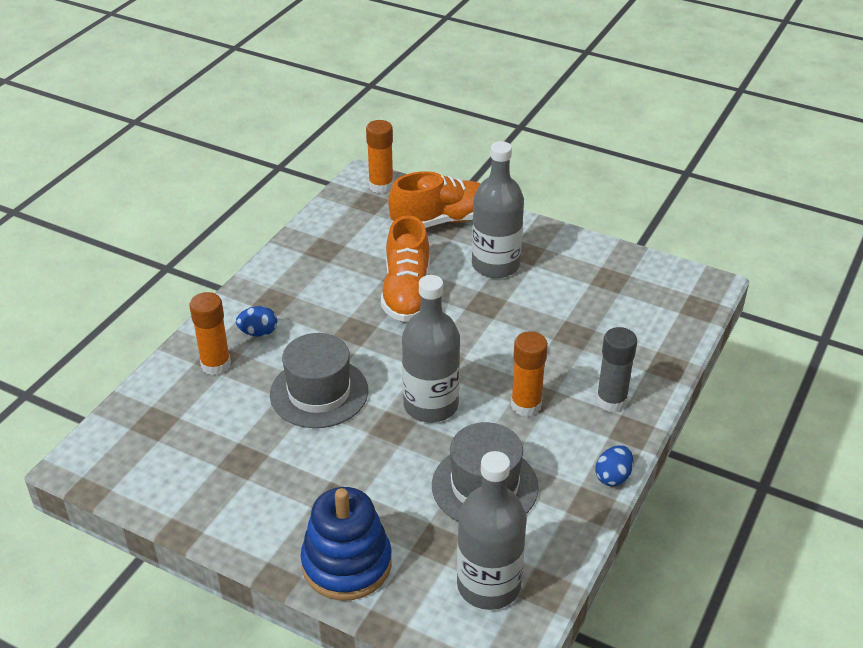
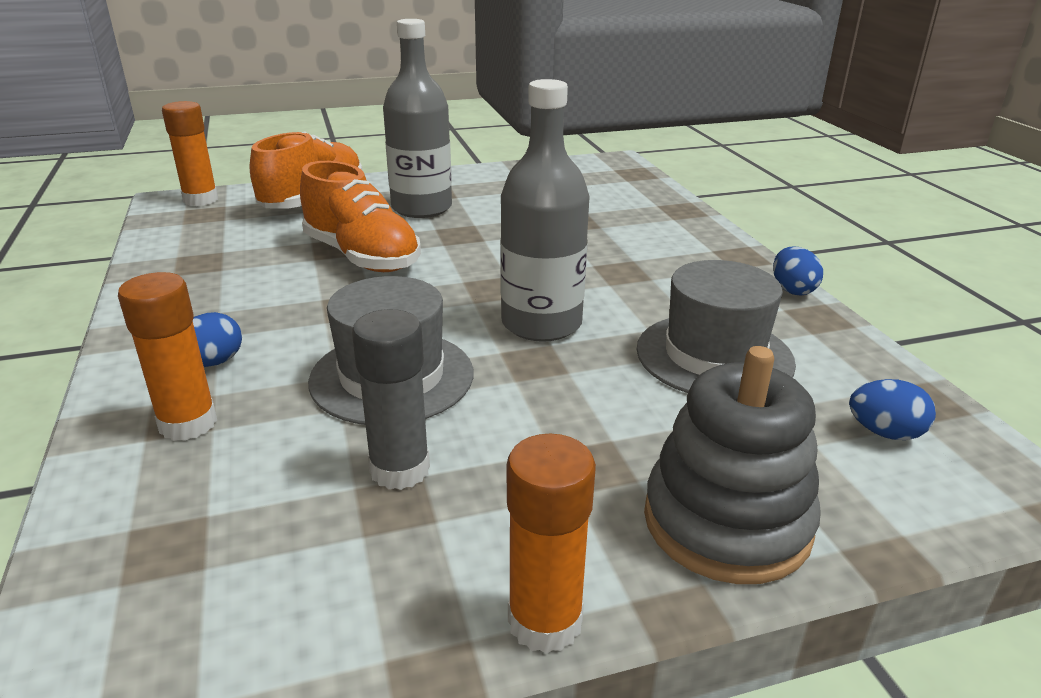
camera: 45 degrees left, 10 degrees down
(347, 564) = (726, 522): blue stacking toy -> grey stacking toy
(488, 585) = (884, 433): grey bottle -> blue egg
(526, 405) = (629, 280): orange glue stick -> orange glue stick (545, 621)
(611, 401) = (688, 246): grey glue stick -> grey glue stick (400, 469)

